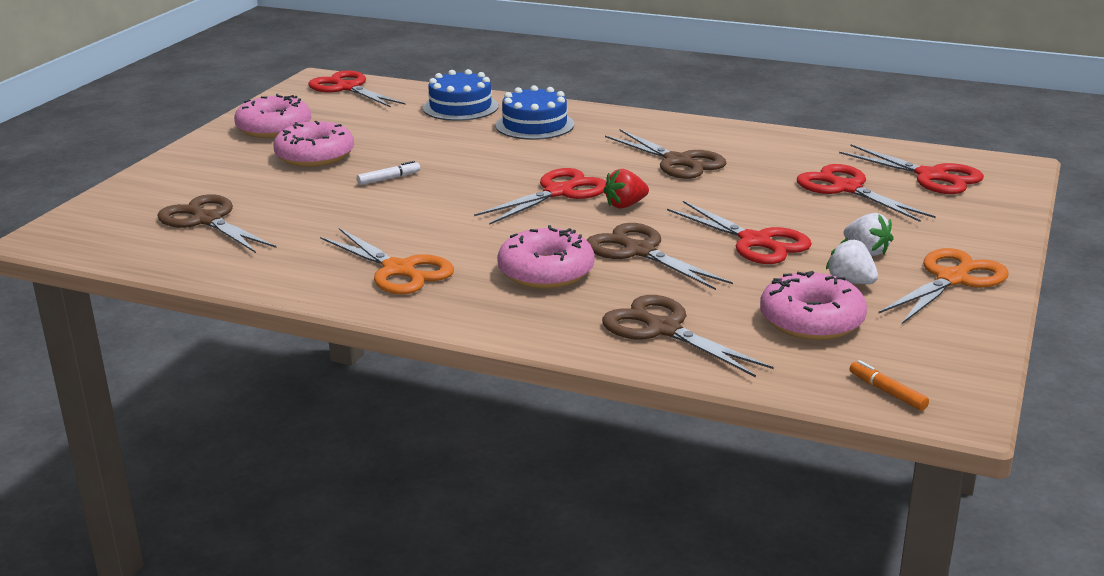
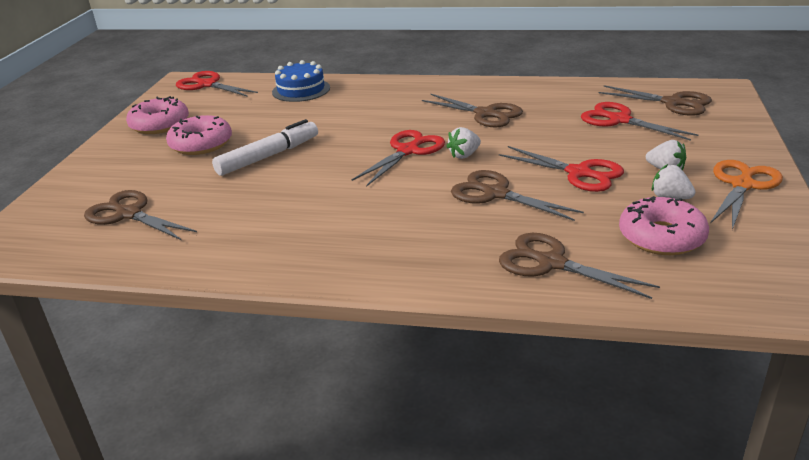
camera: 10 degrees left, 5 degrees up
(389, 178) = (268, 156): white marker -> white marker, size x2.18
(399, 270) = (309, 239): orange scissors -> none
(534, 125) = (364, 97): blue cake -> none
(546, 272) = (430, 223): pink donut -> none
(625, 205) = (464, 155): red strawberry -> white strawberry
(887, 392) = (760, 295): orange marker -> none
(931, 176) = (673, 103): red scissors -> brown scissors

